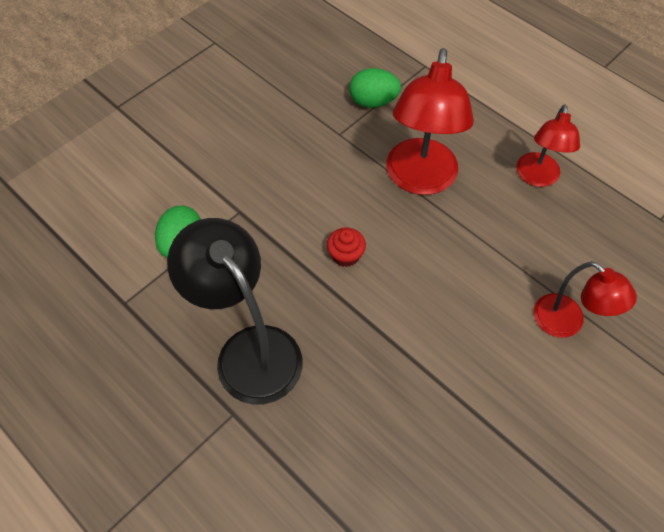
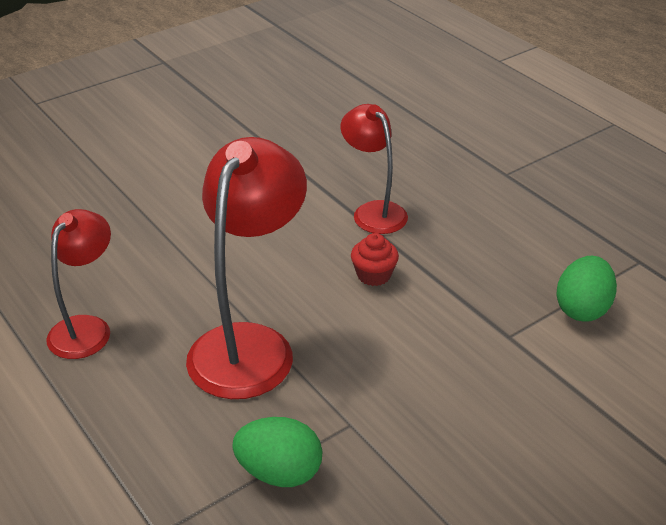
camera: 170 degrees left, 20 degrees down
(249, 350) = (492, 211): black lamp -> none
(567, 323) = (153, 196): red lamp -> red lamp (373, 211)

